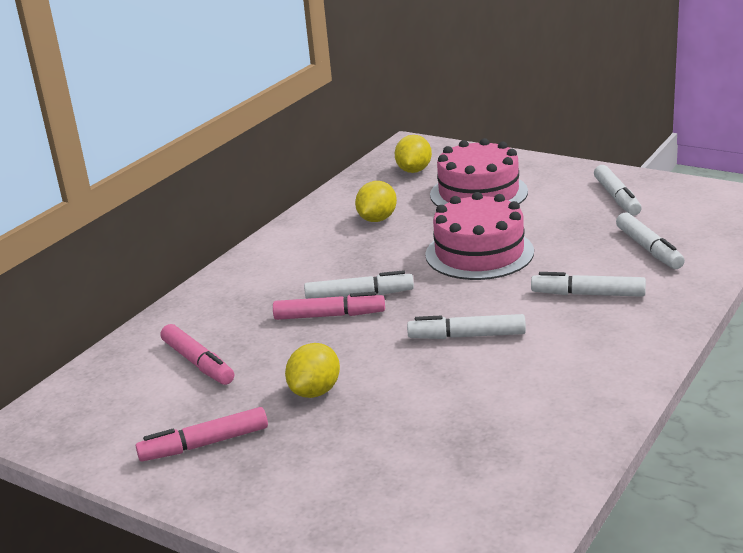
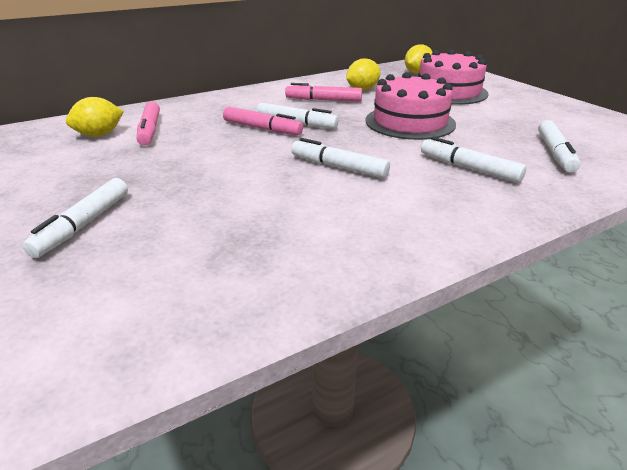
camera: 25 degrees right, 5 degrees up
(204, 444) = (78, 174): pink marker -> pink marker (323, 100)
(315, 391) = (189, 167): yellow lemon -> yellow lemon (99, 135)
(616, 198) = (556, 116): white marker -> white marker (83, 225)

